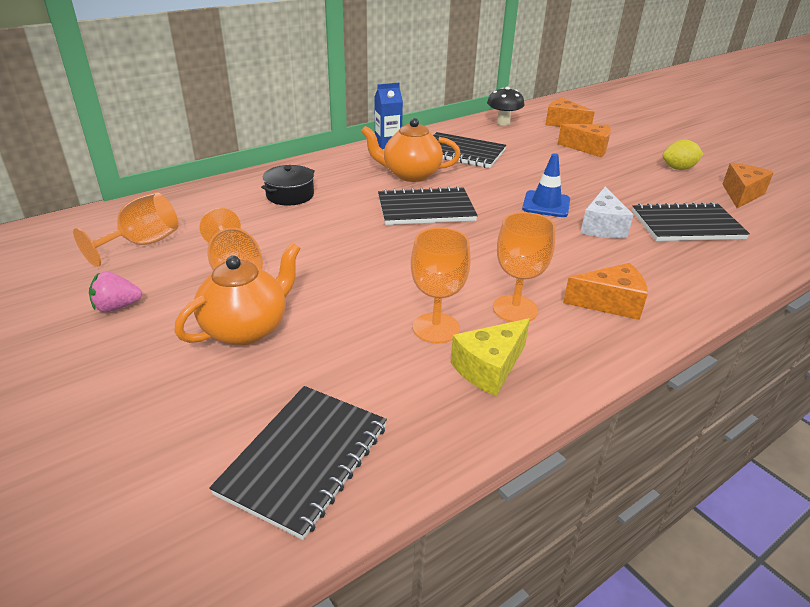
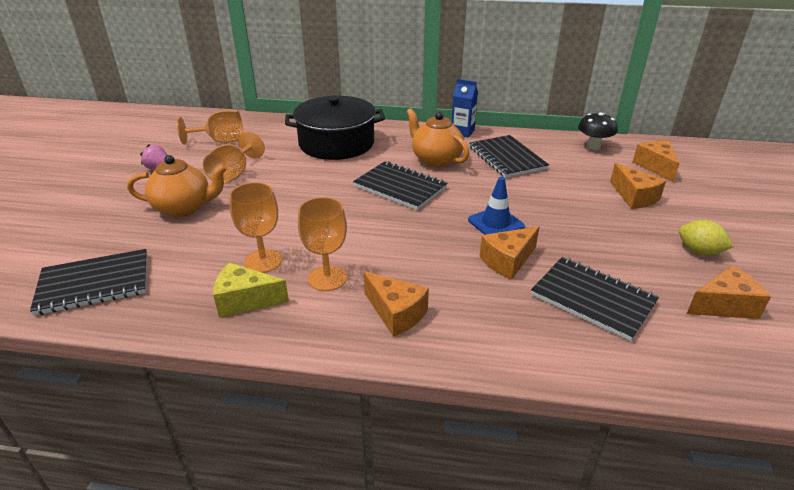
camera: 45 degrees right, 0 degrees up
(290, 195) = (336, 143): black pot -> black pot, size x2.04
(602, 227) = (507, 261): white cheese -> orange cheese

